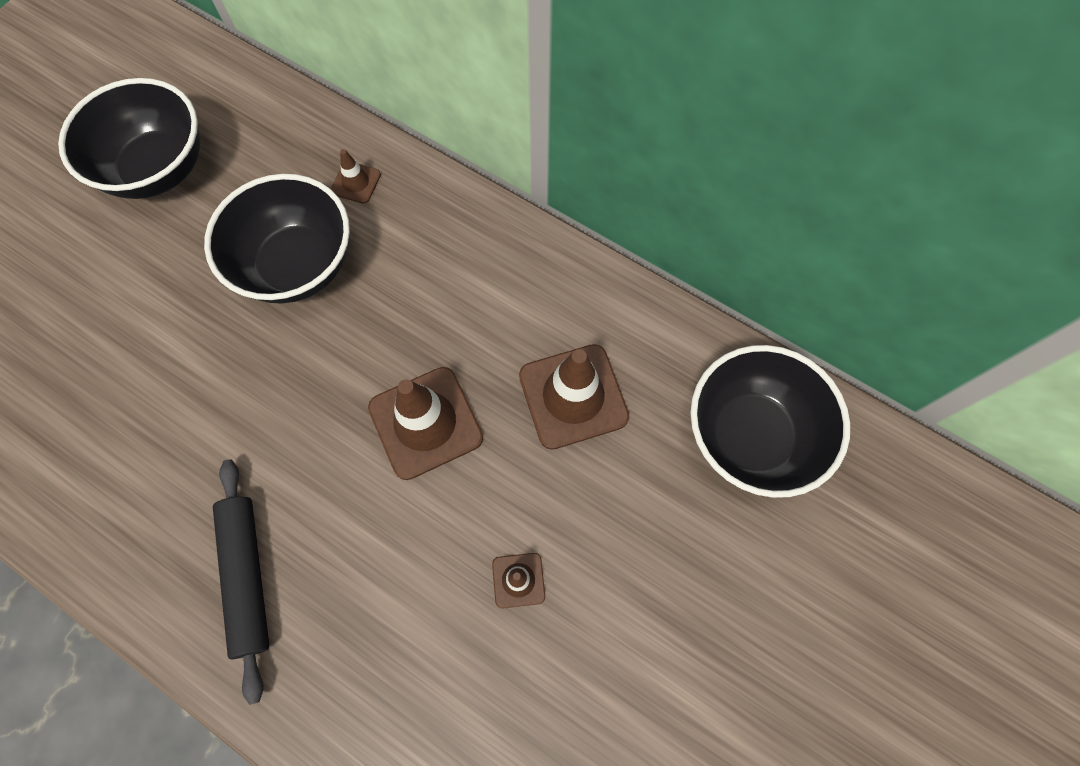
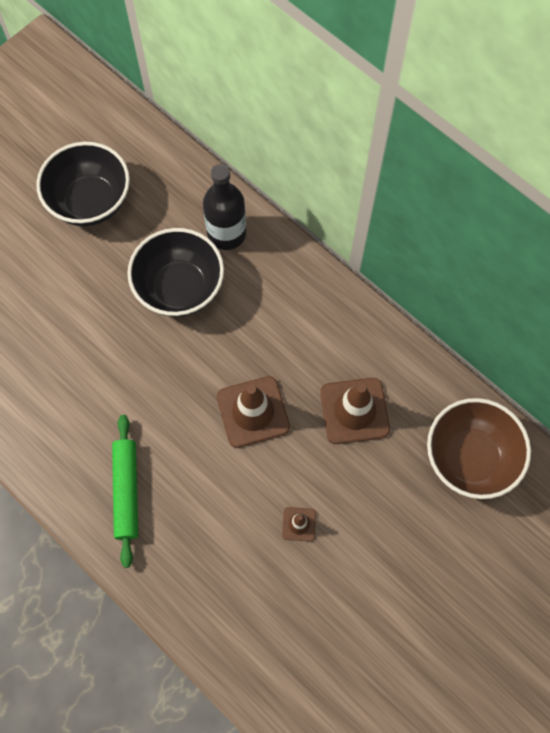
camera: 10 degrees right, 0 degrees up
(248, 576) = (127, 491): black rolling pin -> green rolling pin
(356, 182) = (227, 234): brown traffic cone -> black bottle
(750, 436) = (469, 458): black bowl -> brown bowl

